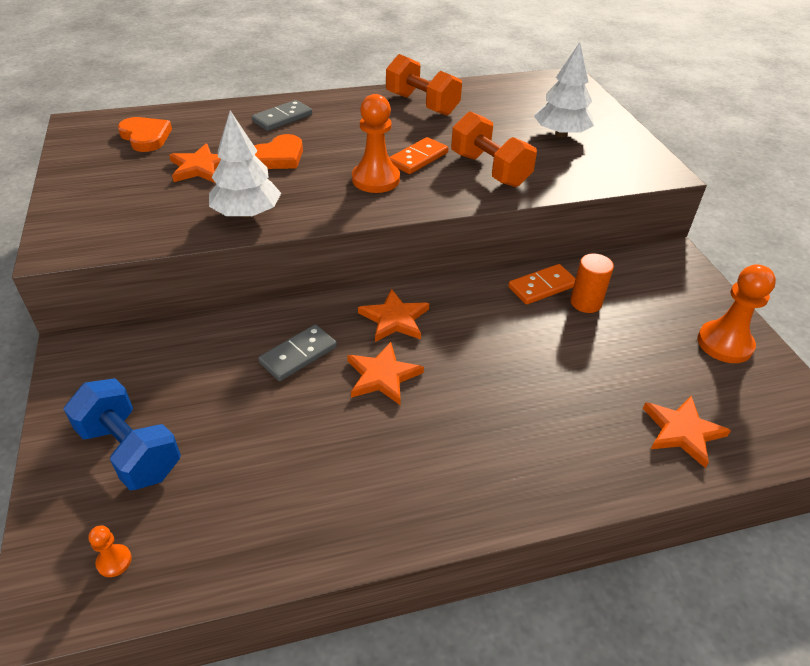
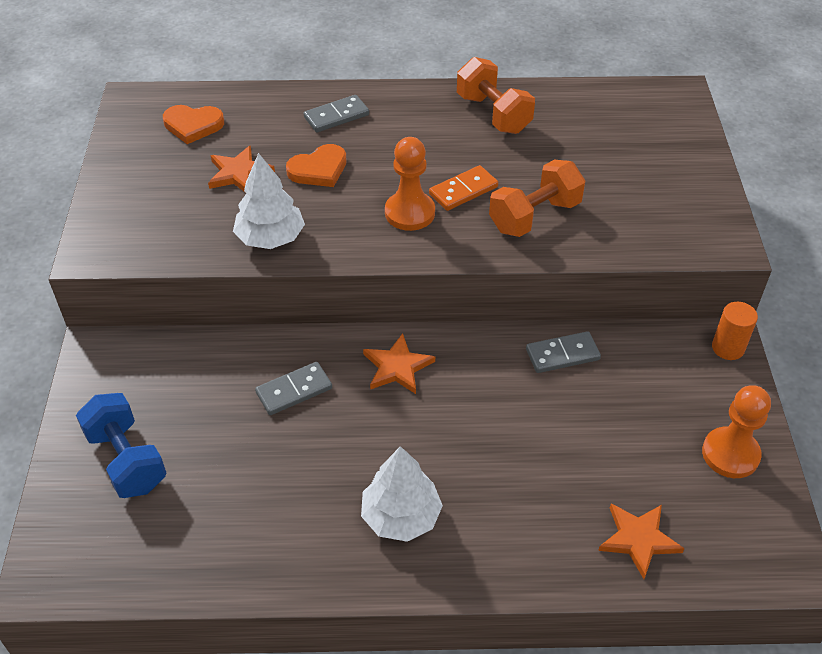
camera: 15 degrees right, 5 degrees up
(114, 561) = (98, 555): orange pawn -> none
(145, 137) = (193, 125): orange heart -> orange heart turned 120 degrees clockwise
(382, 376) = (366, 427): orange star -> none
(489, 170) = (534, 216): orange dumbbell -> orange dumbbell turned 75 degrees clockwise
(542, 286) = (562, 354): orange domino -> grey domino
(561, 134) = (635, 176): white tree -> white tree (401, 516)
(585, 302) = (601, 381): orange cylinder -> orange cylinder (728, 348)

